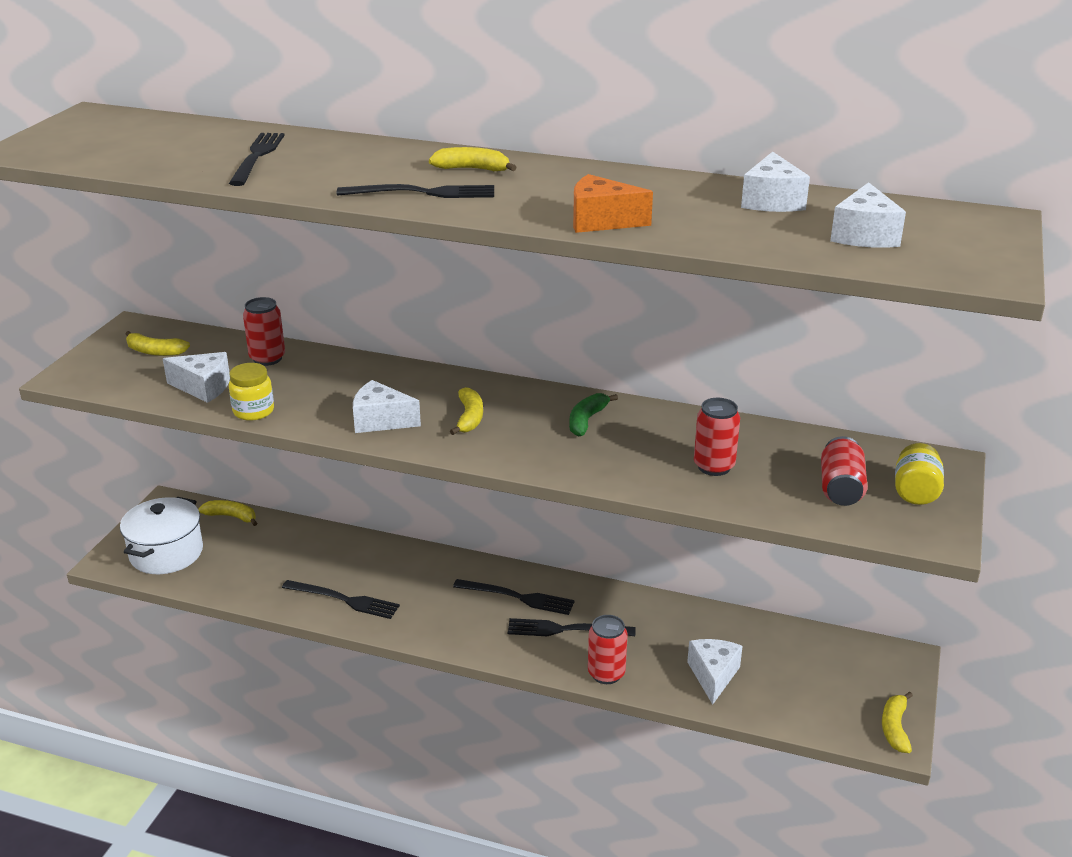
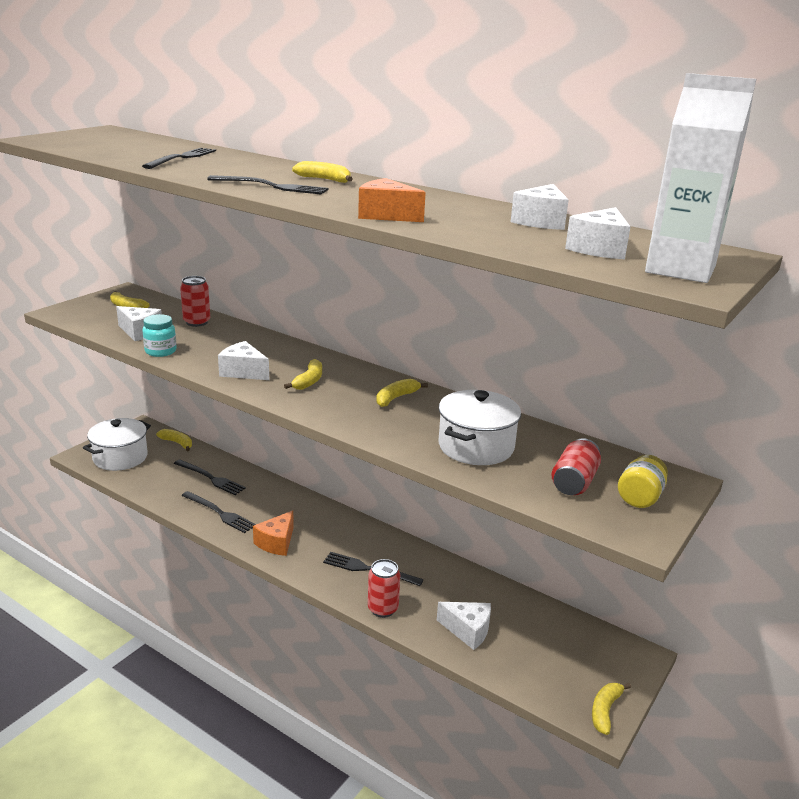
camera: 15 degrees right, 5 degrees down
(253, 411) = (160, 351): yellow jar -> turquoise jar
(438, 622) = (277, 542): none -> orange cheese
(518, 597) = (345, 538): black fork -> black fork (210, 478)
(586, 420) = (396, 398): green banana -> yellow banana
(713, 676) = (468, 631): white cheese -> white cheese turned 90 degrees clockwise
(714, 466) = (476, 447): red can -> white pot
(963, 252) = (680, 270): none -> white carton

